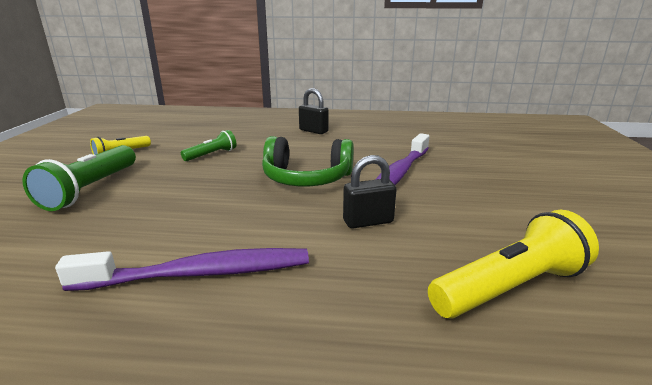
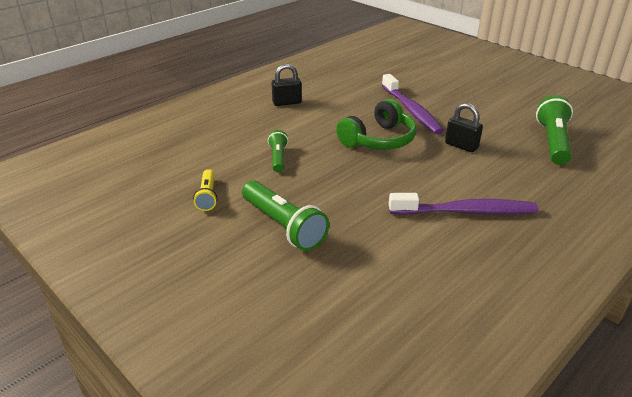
camera: 50 degrees left, 10 degrees up
(200, 274) = (466, 212): purple toothbrush -> purple toothbrush turned 60 degrees clockwise
(368, 221) = (461, 146): black padlock -> black padlock turned 75 degrees counterclockwise
(510, 287) = (552, 142): yellow flashlight -> green flashlight

